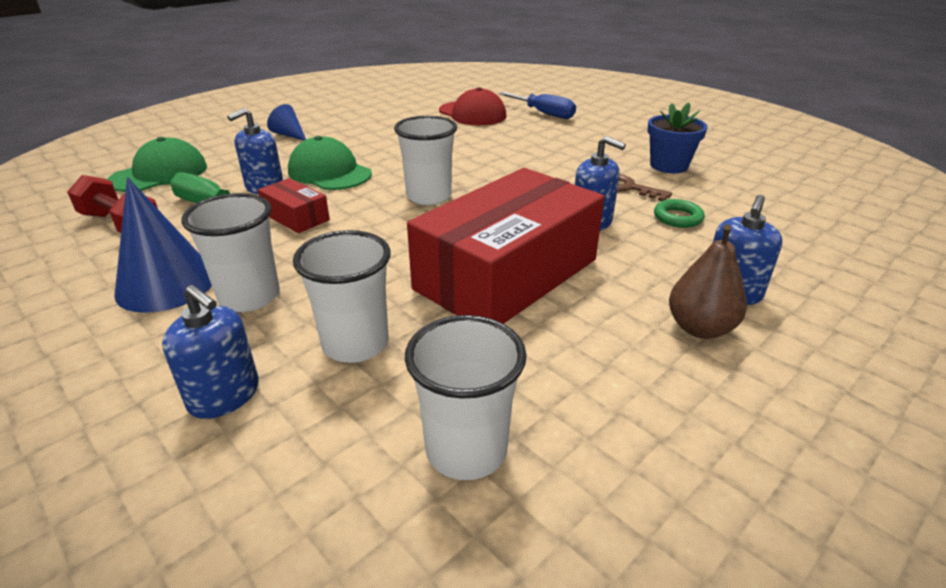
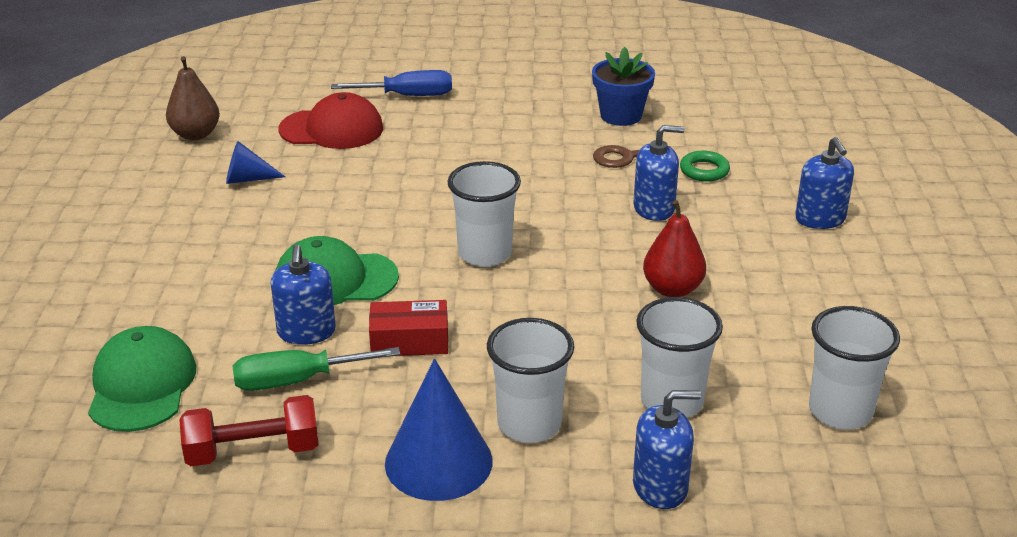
camera: 45 degrees left, 0 degrees up
(289, 135) = (178, 258): blue cone -> blue cone (247, 179)
(507, 274) = (672, 289): red box -> red pear
(699, 328) = (839, 257): brown pear -> brown pear (195, 134)

